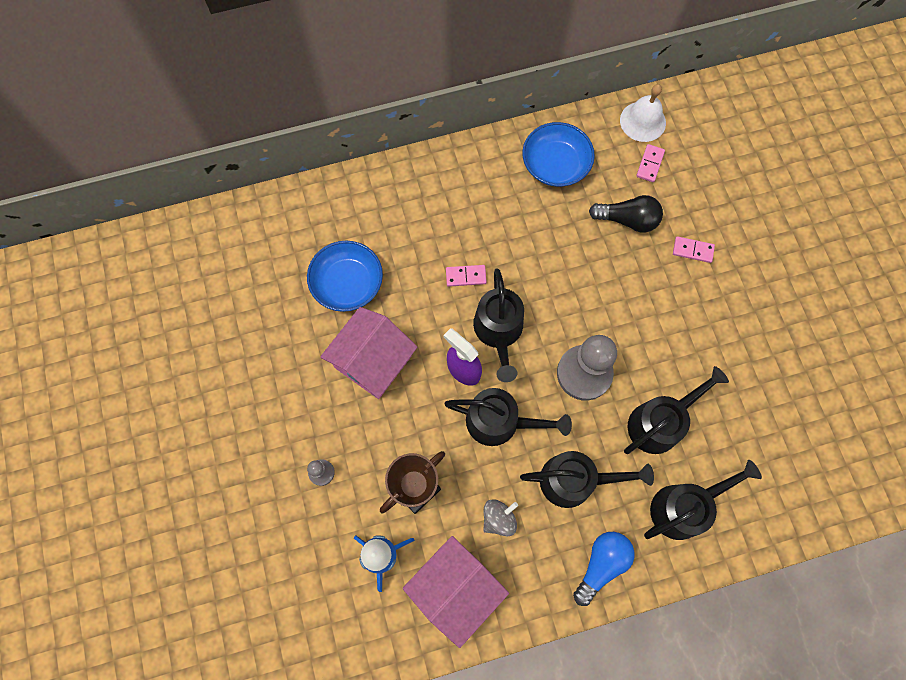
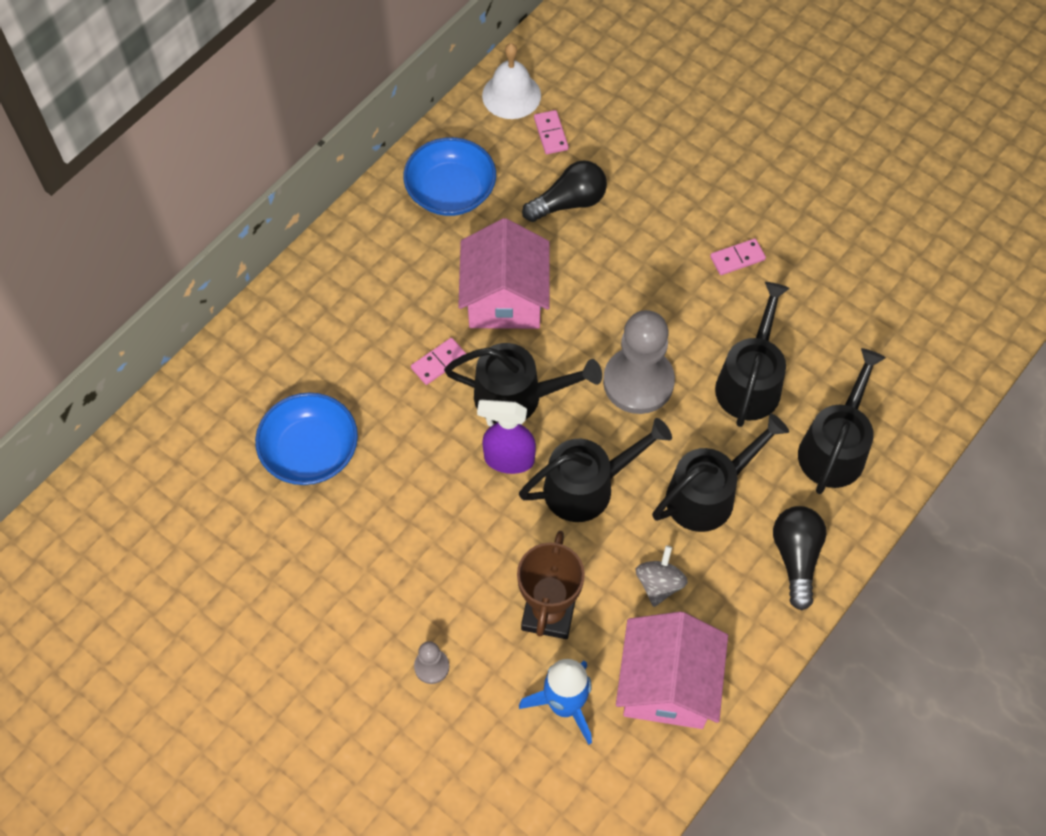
camera: 35 degrees left, 10 degrees down
(373, 361) = (402, 514): pink house -> pink house (505, 299)
(499, 331) = (517, 397): black watering can -> black watering can turned 45 degrees counterclockwise
(601, 564) = (796, 558): blue light bulb -> black light bulb
(692, 250) = (658, 193): pink domino -> pink domino (737, 258)

